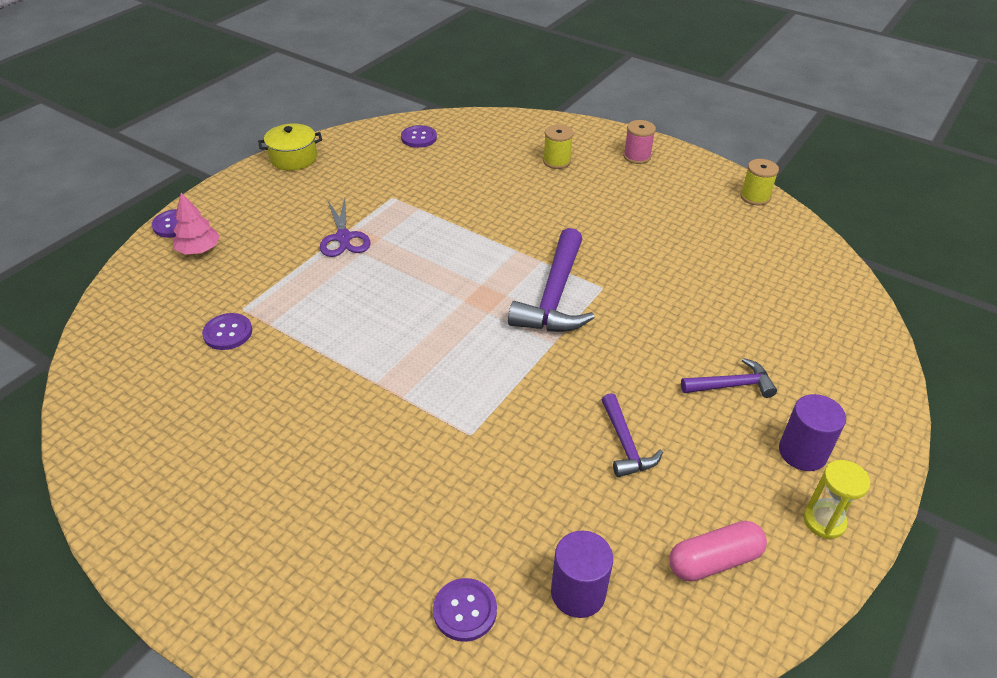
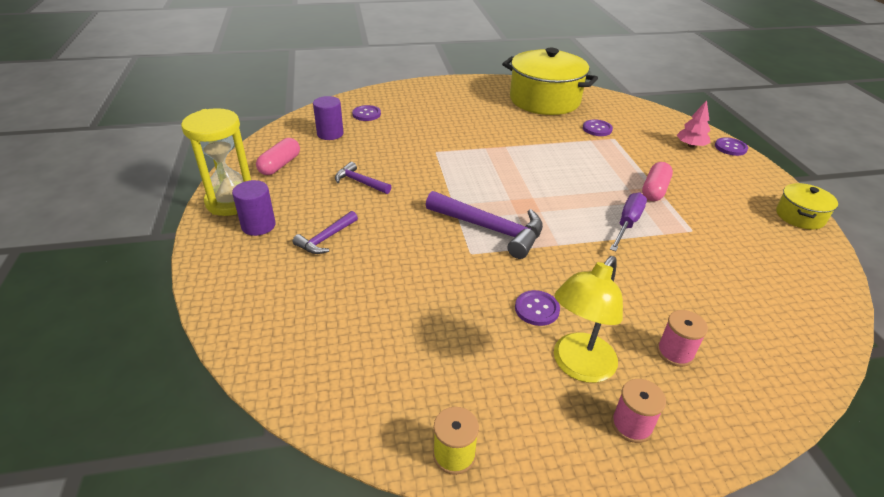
camera: 135 degrees right, 5 degrees down
(168, 430) = (544, 100): none -> yellow pot
(343, 237) = (654, 190): purple scissors -> pink capsule
(419, 138) = (798, 293): purple button -> purple button (537, 309)
(429, 230) = (627, 223): none -> purple screwdriver
(554, 296) = (490, 229): purple hammer -> purple hammer turned 150 degrees clockwise
(556, 161) = (675, 352): yellow spool -> pink spool
(628, 187) = (578, 366): none -> yellow lamp
(824, 521) = (231, 202): yellow hourglass -> yellow hourglass, size x1.93

